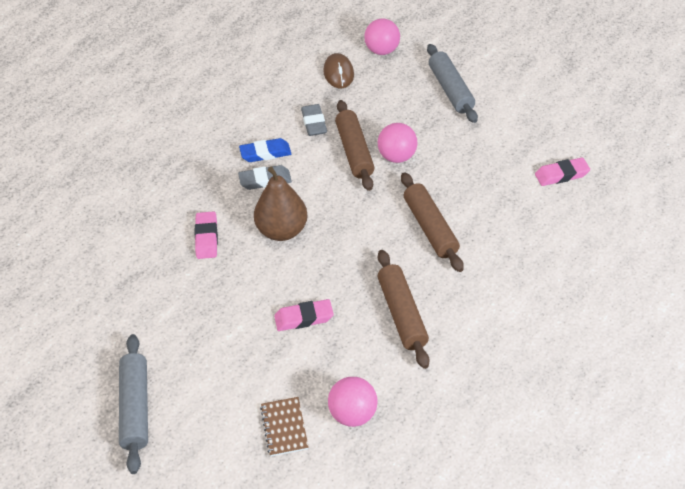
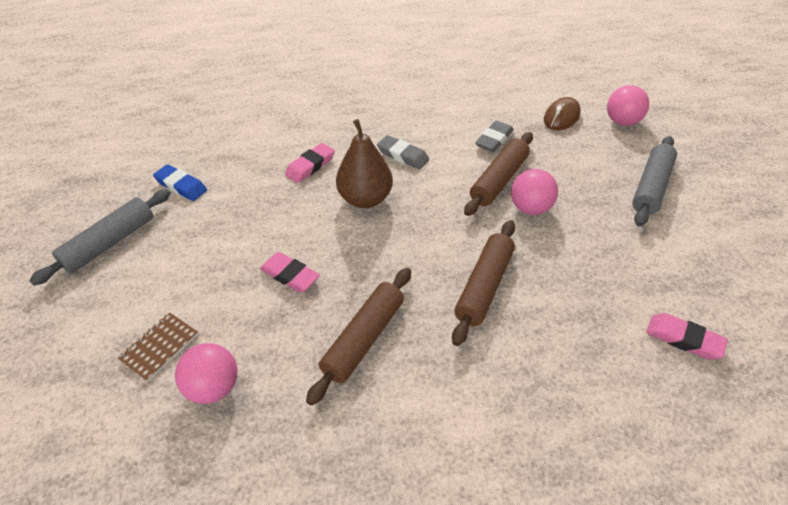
camera: 45 degrees right, 0 degrees up
(265, 153) = (429, 137): blue eraser -> blue eraser (181, 186)

